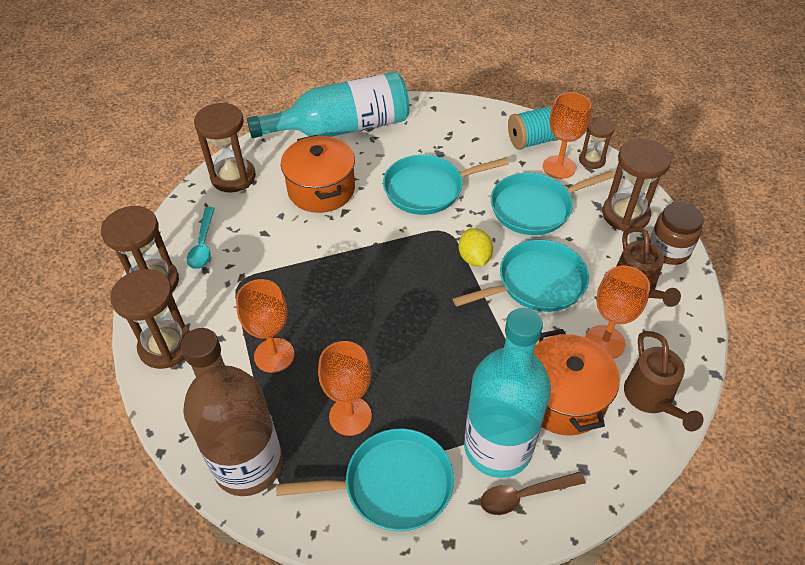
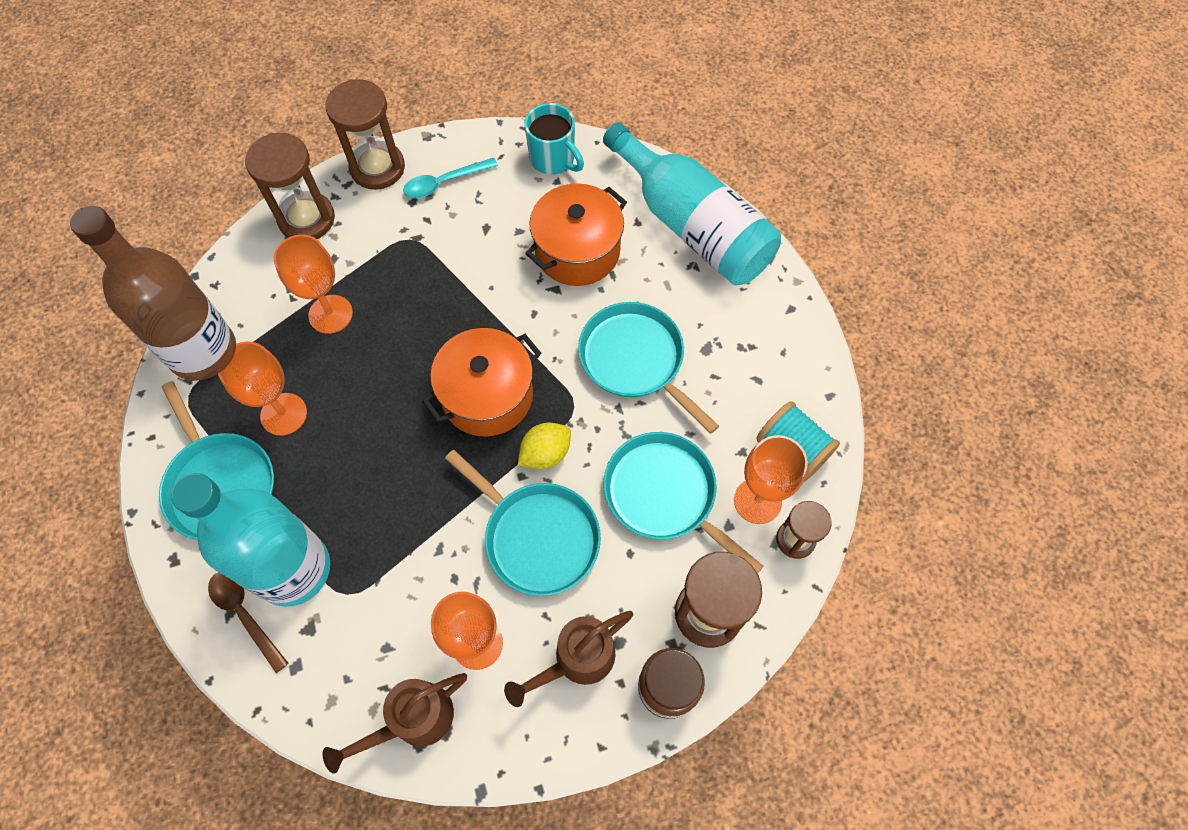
camera: 65 degrees right, 15 degrees up
(233, 177) = (553, 159): brown hourglass -> turquoise mug
(563, 398) = (378, 618): orange pot -> orange pot (487, 396)

